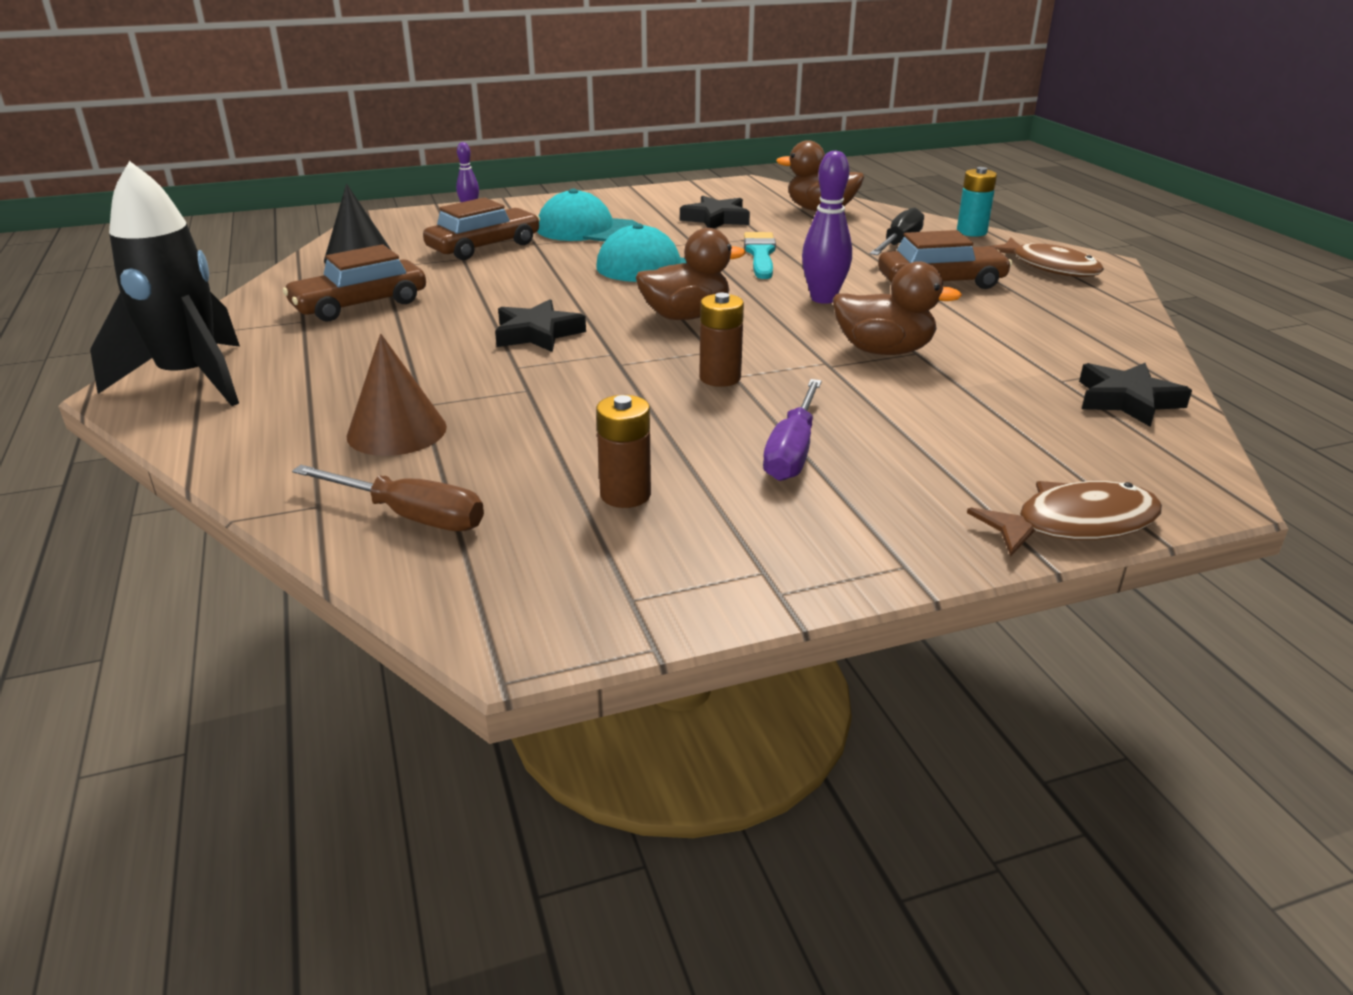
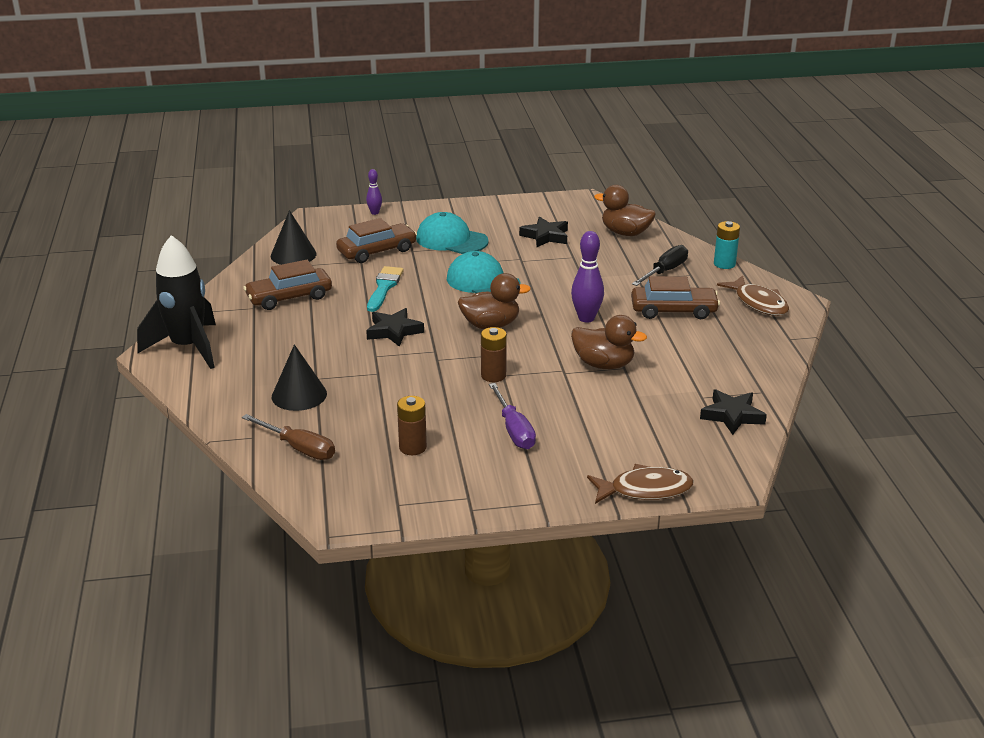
camera: 10 degrees right, 0 degrees up
(397, 431) = (299, 395): brown cone -> black cone
(760, 254) = (562, 274): turquoise brush -> turquoise brush (384, 287)
(792, 451) = (514, 430): purple screwdriver -> purple screwdriver turned 45 degrees counterclockwise

